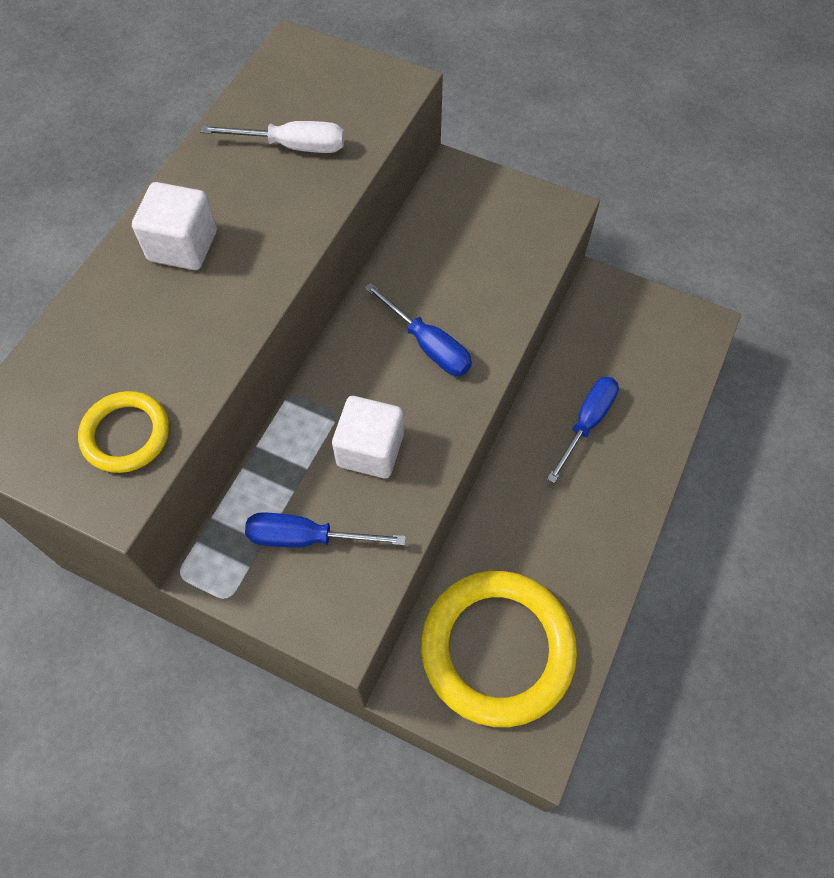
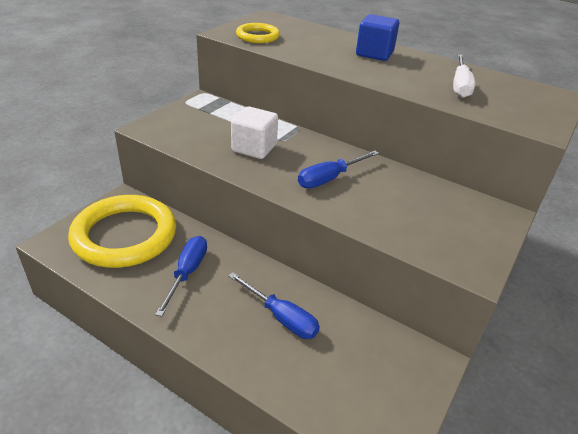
camera: 95 degrees right, 25 degrees down
(183, 246) = (374, 54): white cube -> blue cube
(307, 538) = (206, 124): blue screwdriver -> blue screwdriver (187, 273)

